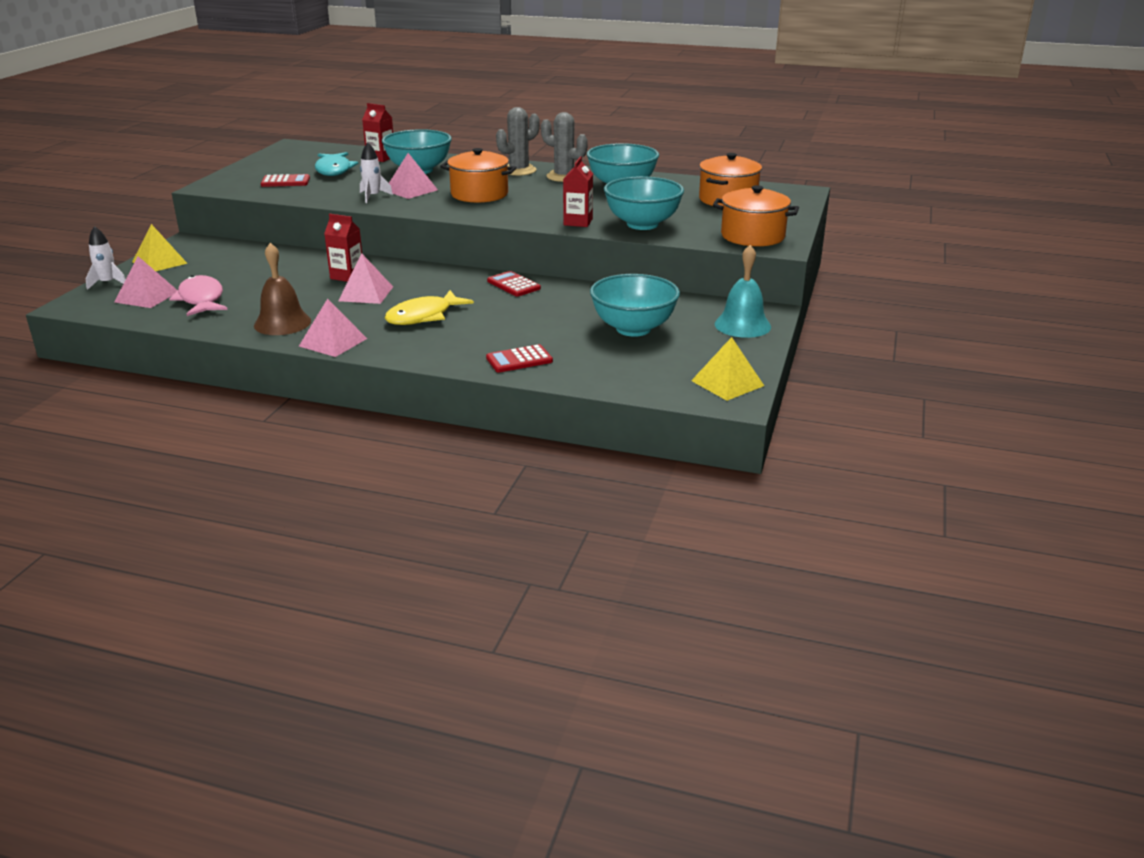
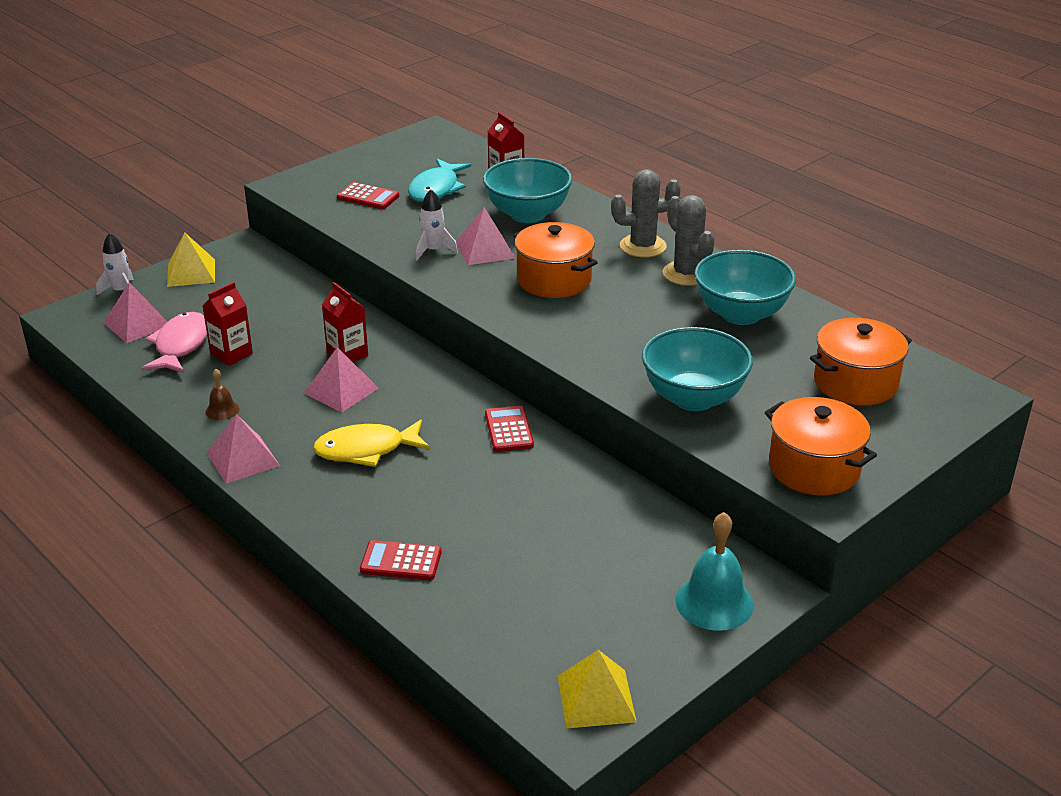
camera: 30 degrees right, 5 degrees up
(282, 323) = (222, 410): brown bell -> brown bell, size x0.51
(578, 222) = (618, 369): red carton -> red carton (231, 354)
(633, 329) = (575, 557): turquoise bowl -> none

